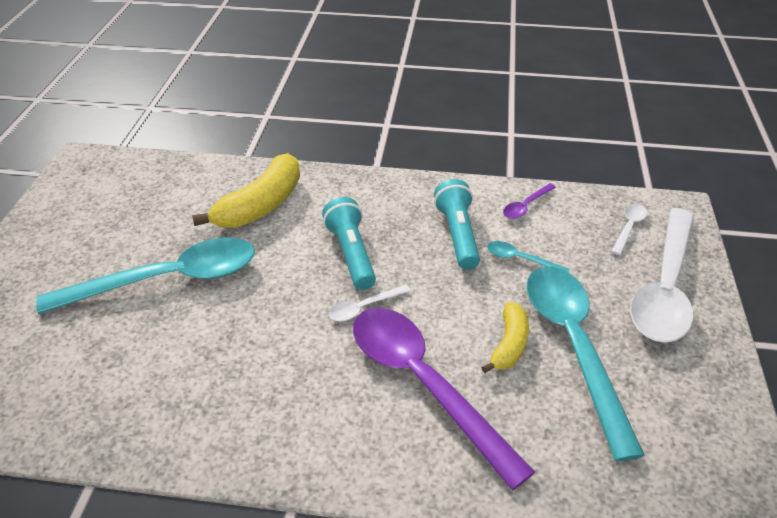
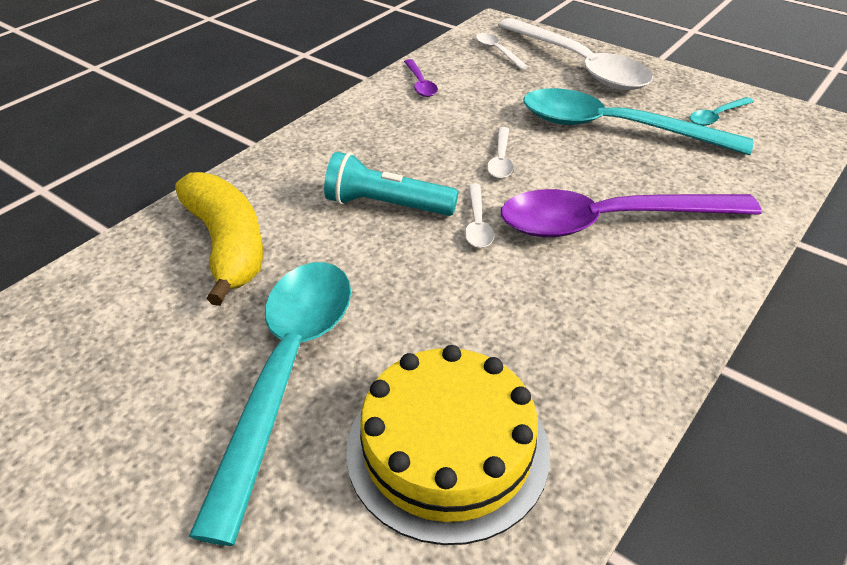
camera: 60 degrees left, 0 degrees up
(137, 374) = (447, 449): none -> yellow cake
(457, 290) = (500, 160): none -> white spoon
(458, 235) = (423, 132): turquoise flashlight -> none
(509, 345) = (591, 158): yellow banana -> none
(520, 259) = (488, 113): turquoise spoon -> turquoise spoon (716, 116)

